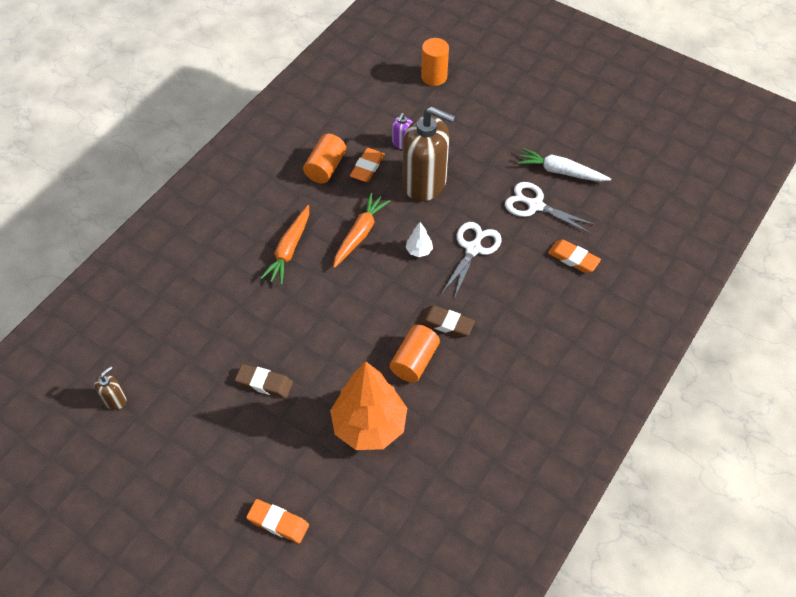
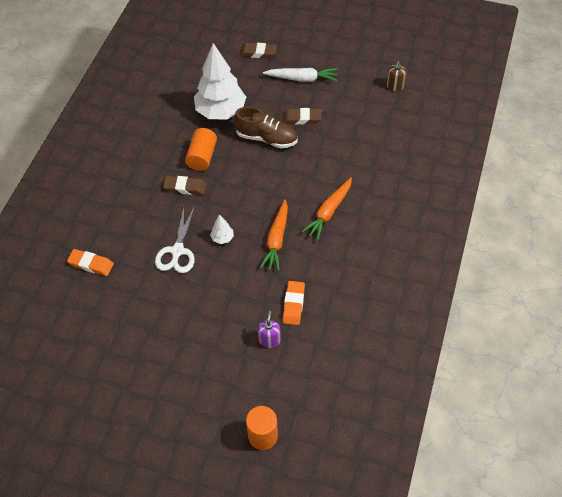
camera: 165 degrees right, 0 degrees up
(278, 522) = (258, 53): orange eraser -> brown eraser
(289, 249) = (328, 212): orange carrot -> orange carrot turned 150 degrees counterclockwise
(322, 365) = (266, 138): none -> brown shoe
(325, 167) = (331, 294): orange cylinder -> none
(369, 426) = (221, 111): orange tree -> white tree
(425, 183) = (235, 302): brown soap dispenser -> none
(535, 205) = (130, 306): white scissors -> none
(560, 171) = (110, 349): white carrot -> white carrot (302, 78)

